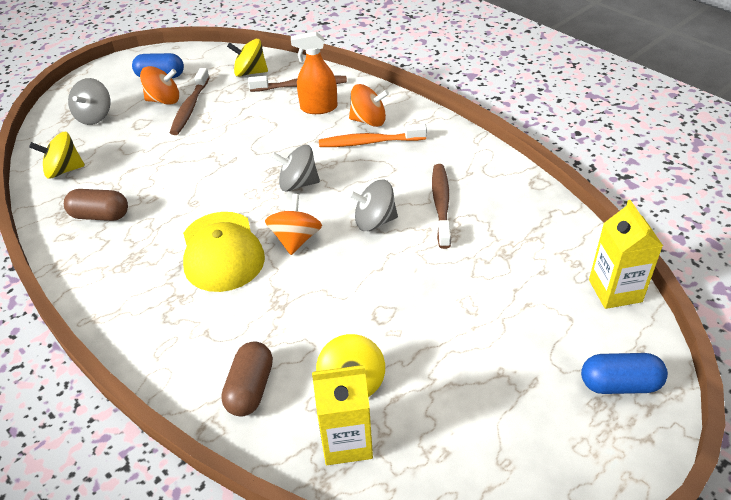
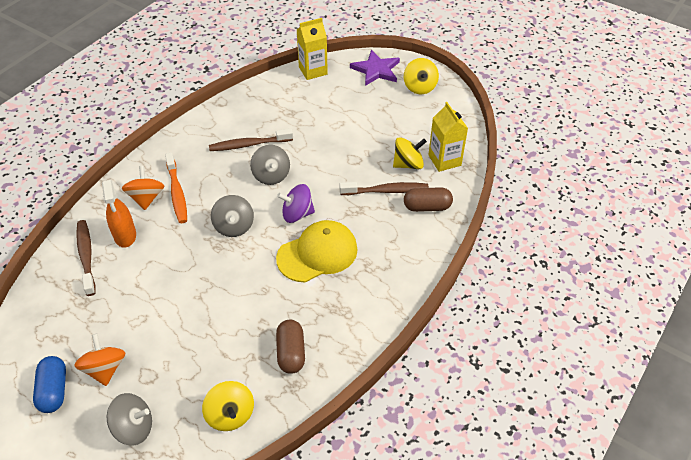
camera: 105 degrees left, 5 degrees up
(190, 108) = (120, 339): brown toothbrush -> brown toothbrush (386, 191)
(250, 72) = (56, 305): yellow spinning top -> yellow spinning top (420, 87)
(296, 239) = (297, 214): orange spinning top -> purple spinning top
(619, 384) = (376, 70): blue capsule -> purple star

